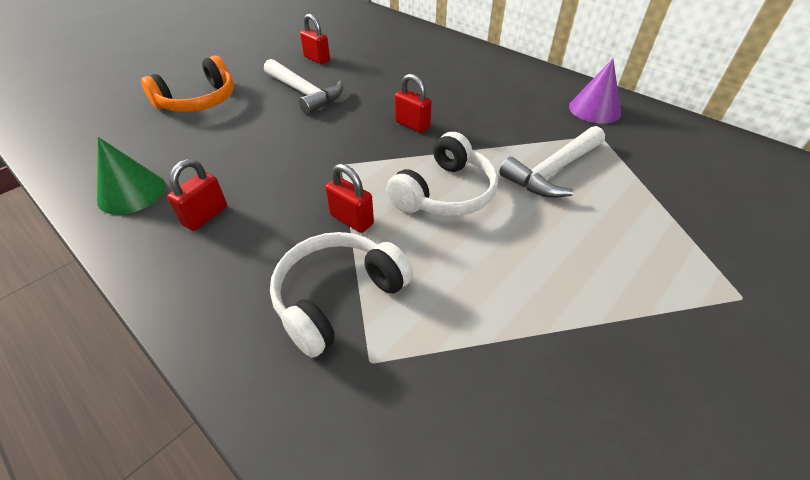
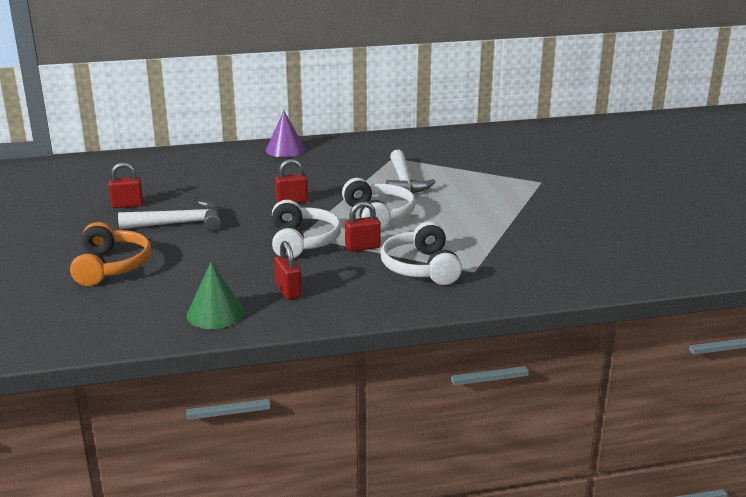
camera: 55 degrees left, 20 degrees down
(329, 172) = (303, 241): none -> white headphones
(594, 109) = (367, 148): purple cone -> purple cone (285, 150)

